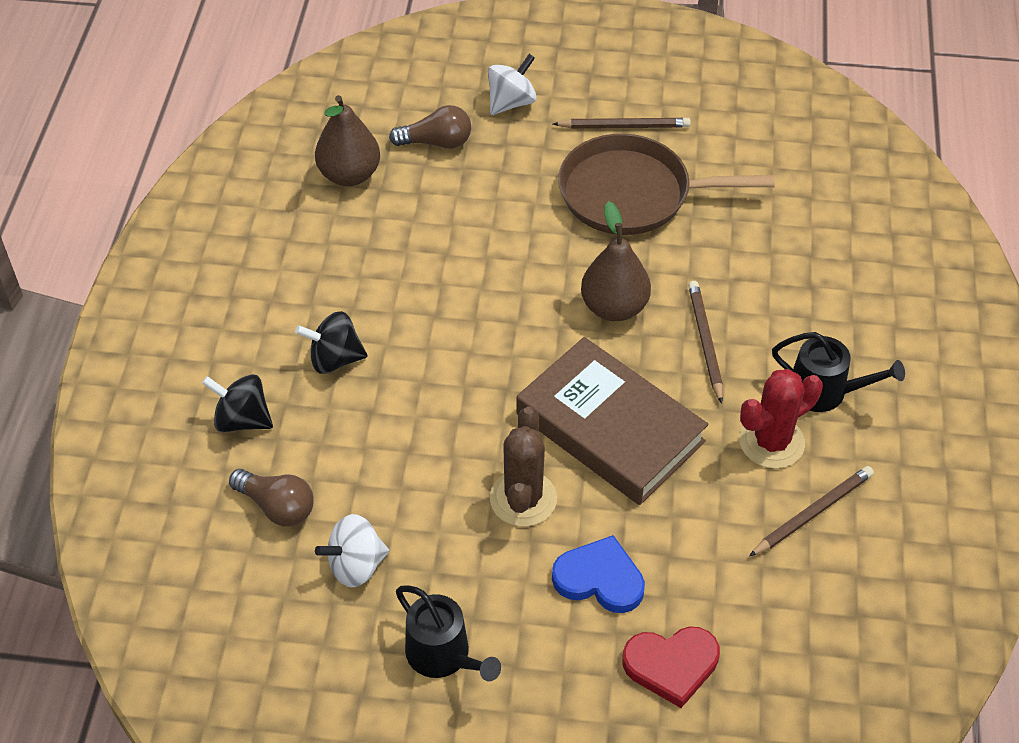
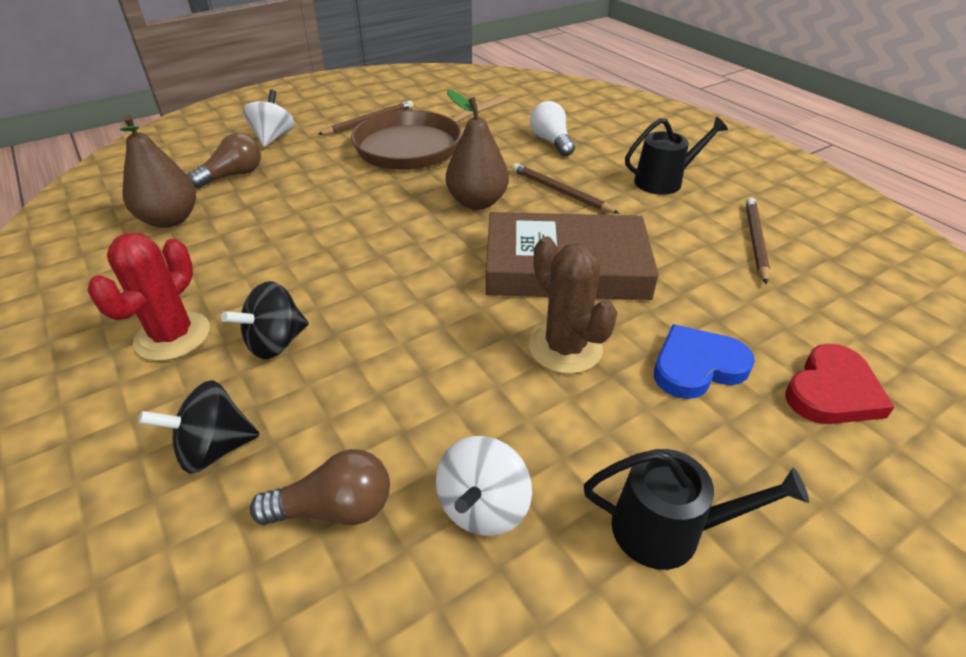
camera: 40 degrees left, 10 degrees down
(771, 442) = (675, 219): red cactus -> red cactus (173, 336)
(778, 267) = (551, 141): none -> white light bulb

